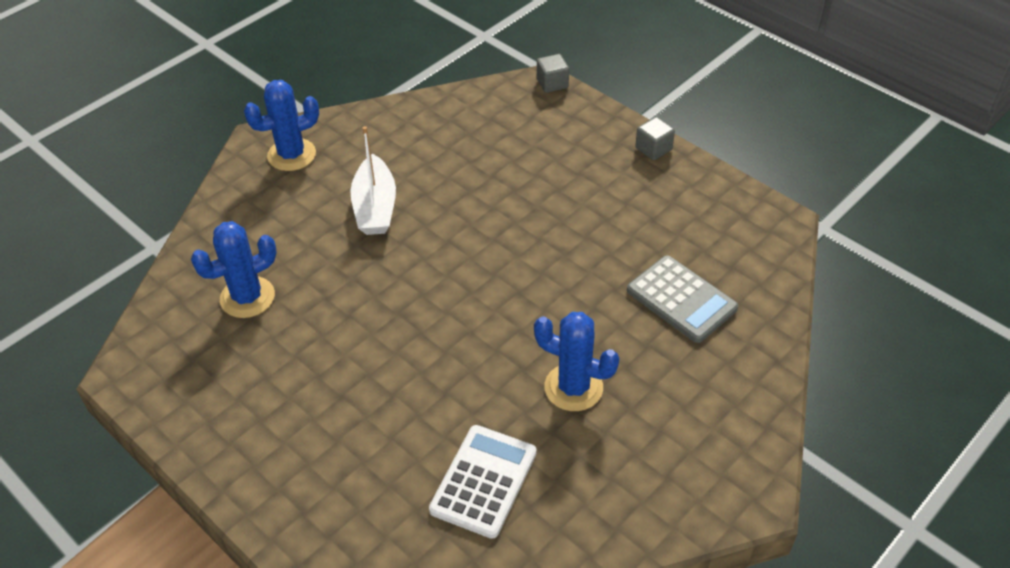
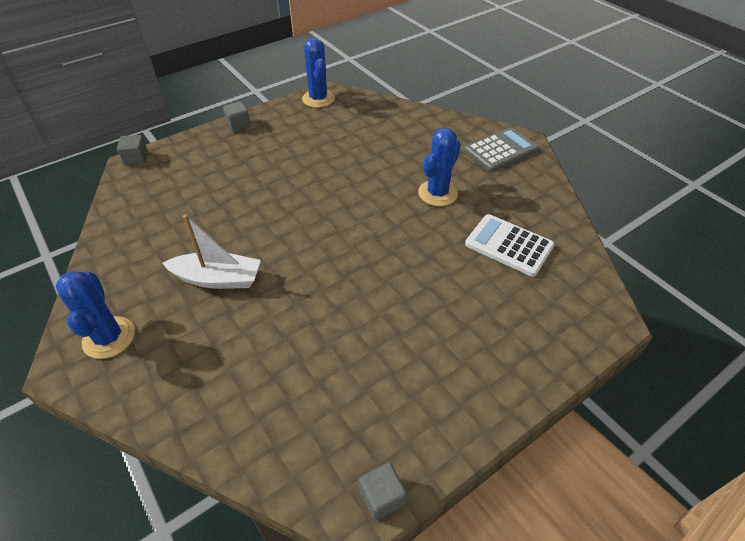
camera: 80 degrees left, 0 degrees up
(132, 388) = (382, 497): none -> grey cube
(247, 297) = (291, 384): blue cactus -> blue cactus (318, 99)
(681, 299) = (377, 138): grey calculator -> grey calculator (501, 150)

